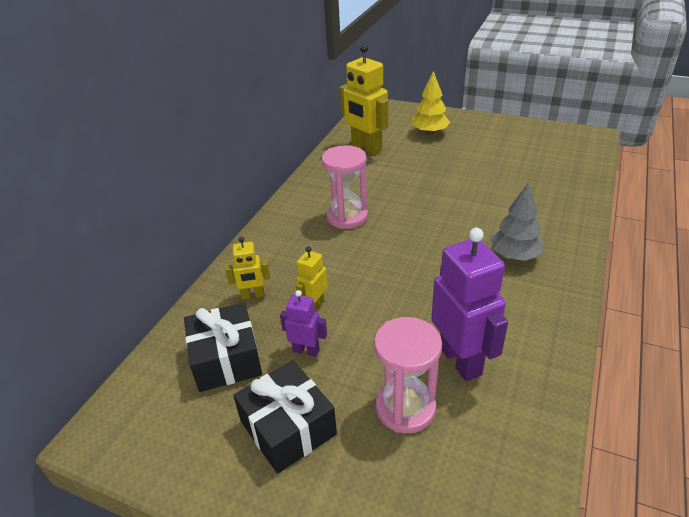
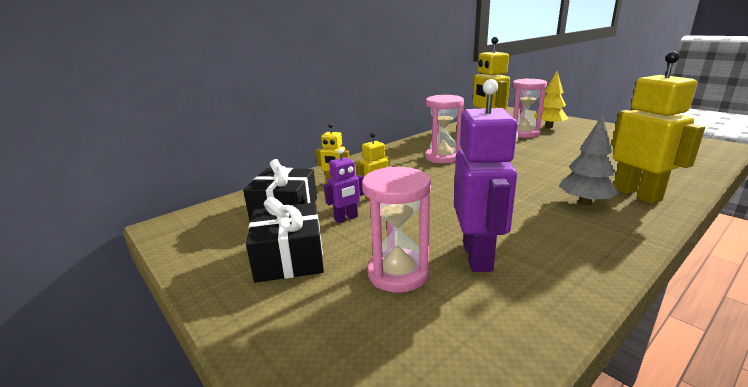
camera: 25 degrees right, 15 degrees down
(306, 350) = (346, 218): purple robot -> purple robot turned 105 degrees clockwise
(410, 151) = (523, 133): none -> pink hourglass
(551, 231) = (637, 194): none -> yellow robot

